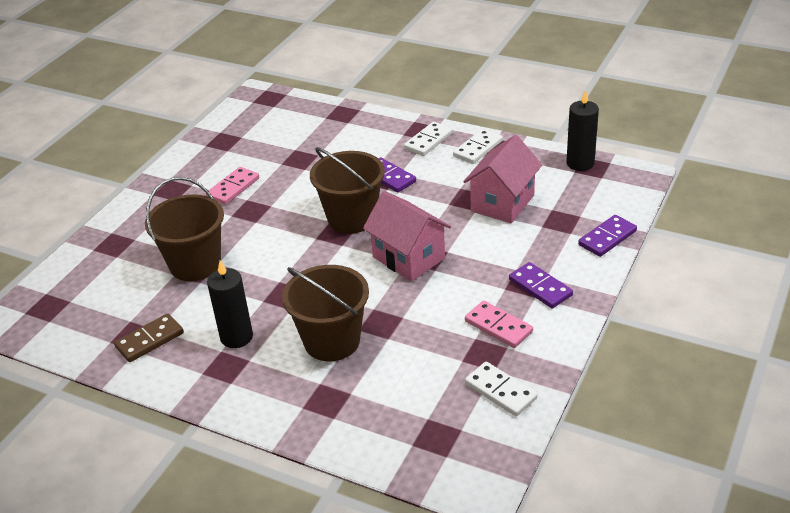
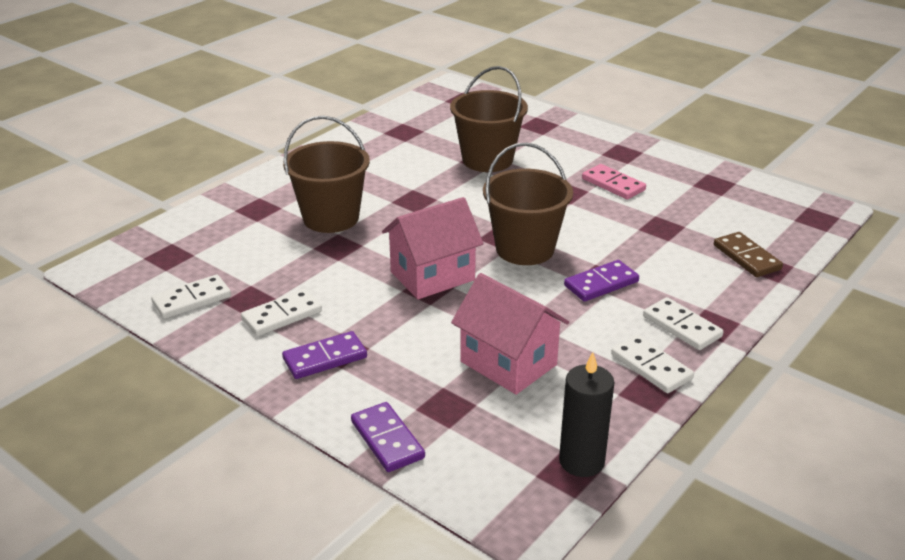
camera: 100 degrees right, 5 degrees down
(149, 340) = (392, 138): brown domino -> brown domino (747, 257)
(236, 337) = (369, 174): black candle -> none
(498, 326) = (282, 316): pink domino -> white domino

